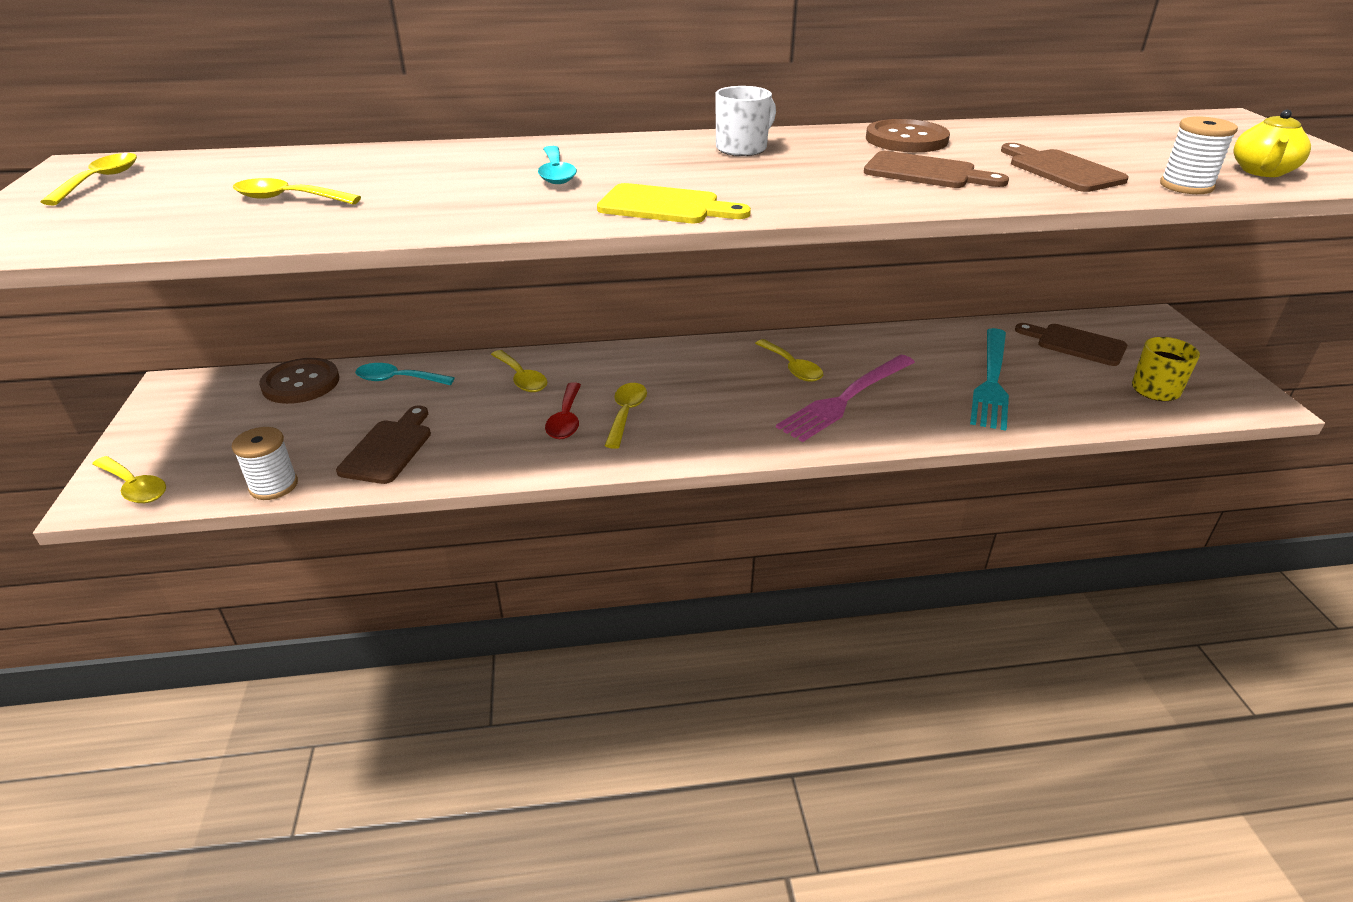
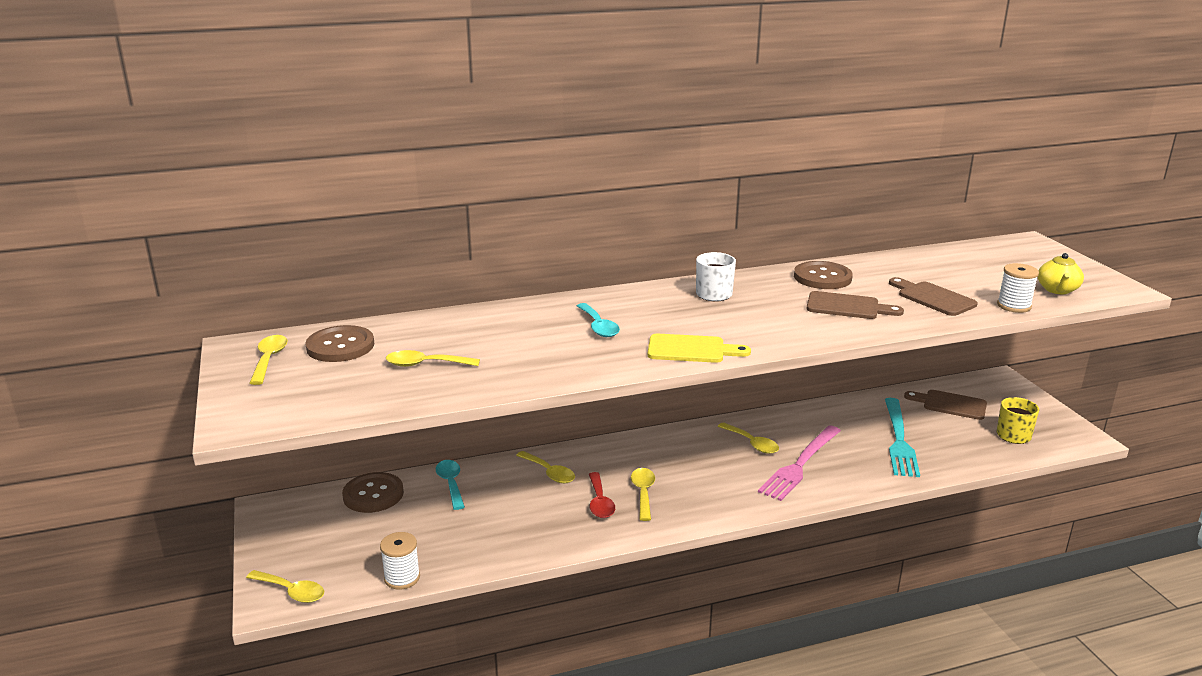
camera: 10 degrees left, 10 degrees down
(203, 173) = (340, 346): none -> brown button
(389, 448) = (475, 539): brown cutting board -> none
(397, 379) = (451, 483): turquoise spoon -> turquoise spoon turned 75 degrees clockwise

